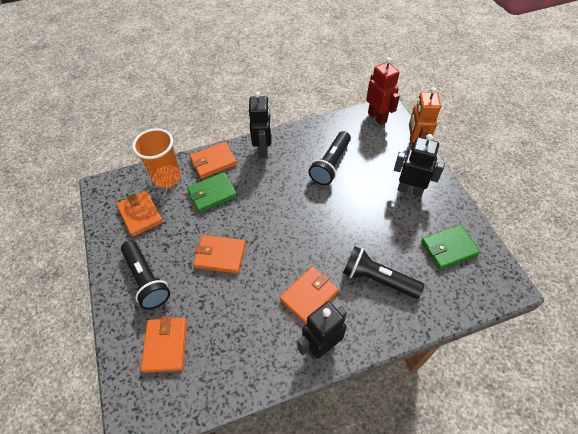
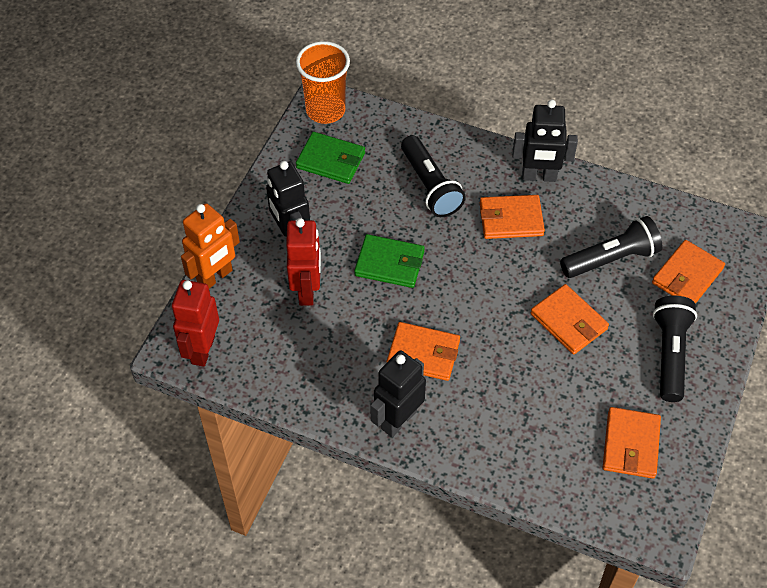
camera: 140 degrees left, 0 degrees up
(167, 177) = (561, 477): orange cup -> orange cup (325, 110)
(212, 194) = (519, 405): green wallet -> green wallet (389, 263)
(213, 162) = (480, 453): orange wallet -> orange wallet (423, 353)
(330, 164) = (339, 332): black flashlight -> black flashlight (611, 259)
(367, 171) = (307, 290): none -> red robot

